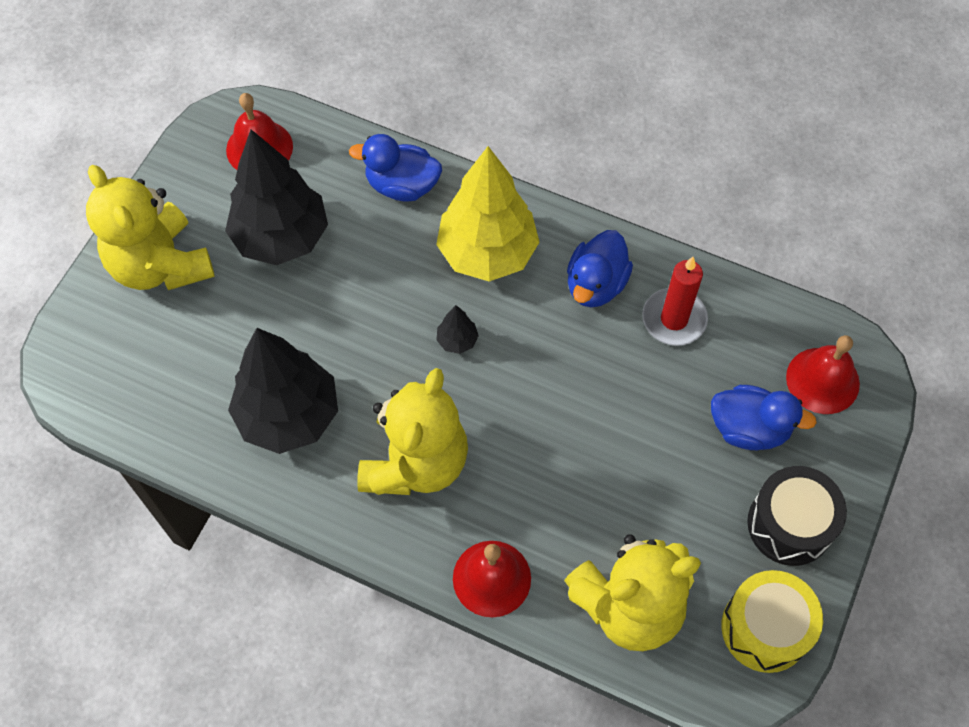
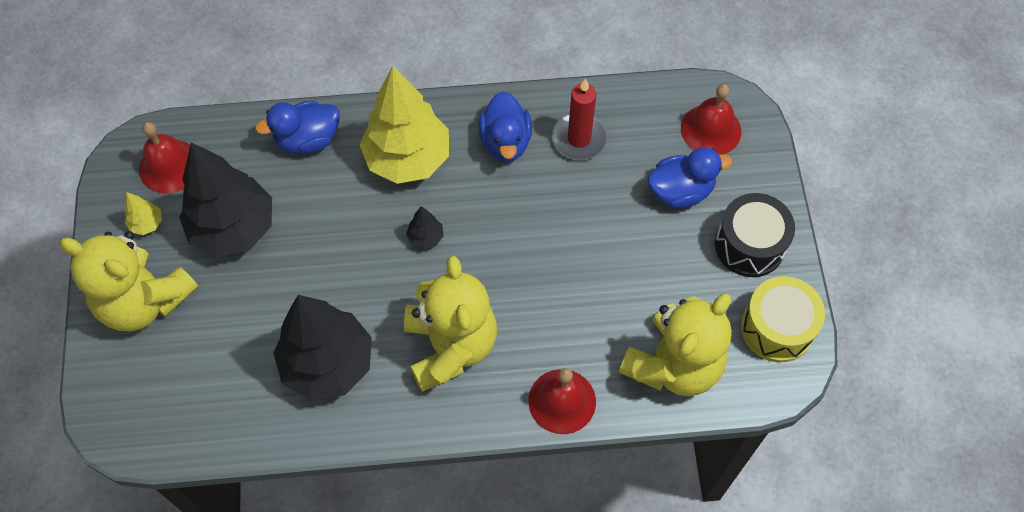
camera: 30 degrees left, 0 degrees up
(206, 193) = (147, 224): none -> yellow tree

